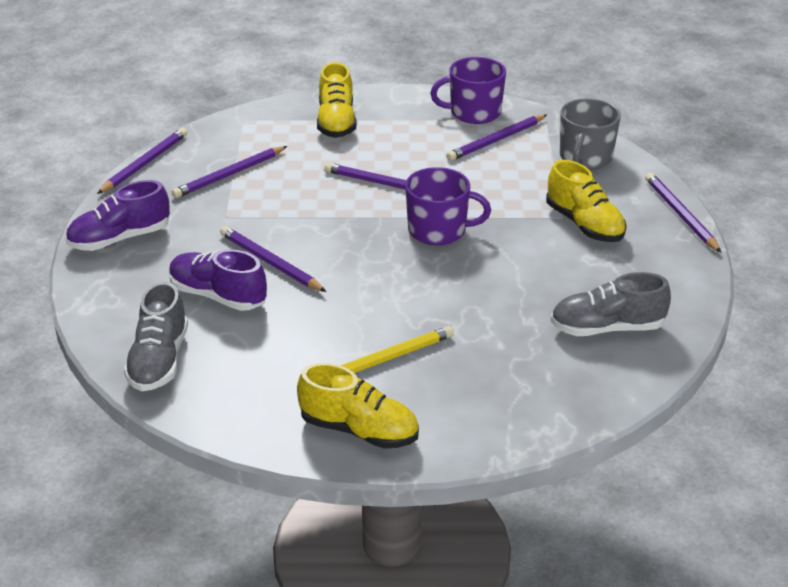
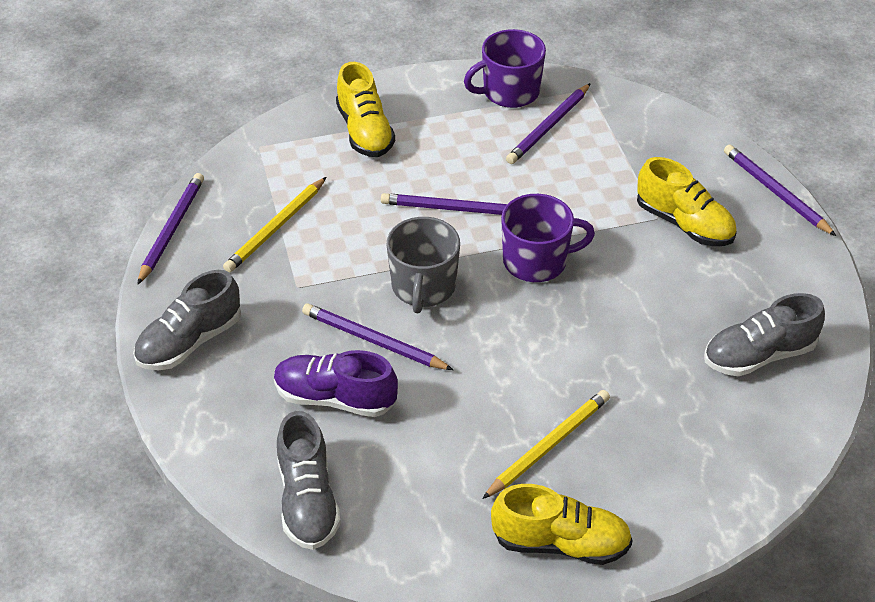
camera: 15 degrees left, 10 degrees up
(120, 239) = (190, 341): purple shoe -> grey shoe
(229, 175) = (276, 228): purple pencil -> yellow pencil
(585, 158) = (651, 134): grey mug -> grey mug (423, 287)

